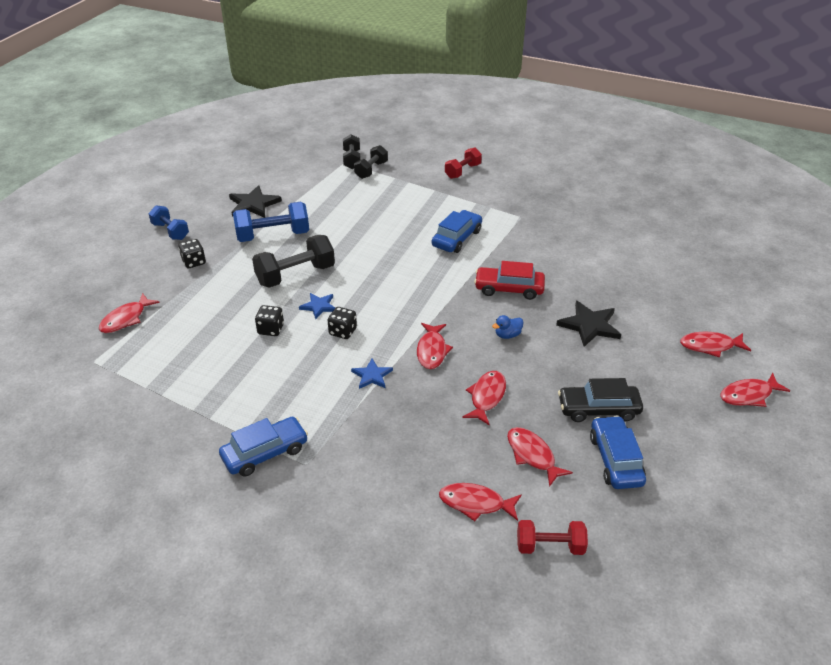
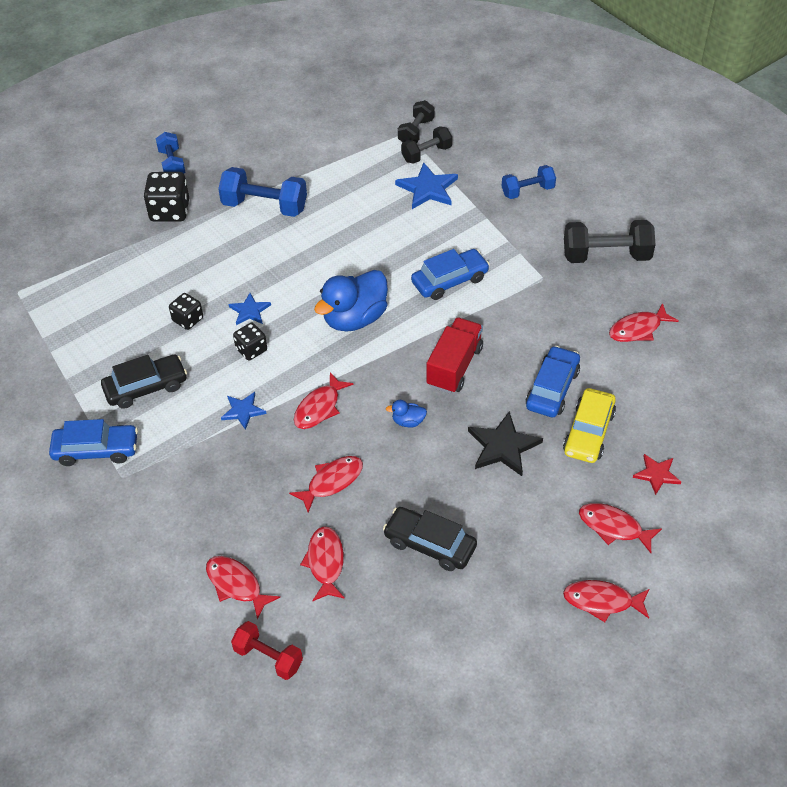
camera: 30 degrees right, 10 degrees up
(126, 319) = (70, 255): red fish -> red fish (638, 329)
(194, 262) = (170, 211): black dice -> black dice, size x1.66
(253, 204) = (273, 158): black star -> none
(273, 389) = (146, 387): none -> black car
(295, 275) = (253, 264): black dumbbell -> black dumbbell (606, 256)
(390, 189) = (428, 188): none -> blue star
(407, 284) = (355, 318): none -> blue duck
(462, 171) = (527, 191): red dumbbell -> blue dumbbell
(509, 289) = (454, 367): red car -> red truck
(615, 460) = (400, 604): blue car -> blue car (552, 389)
(638, 295) = (588, 432): none -> yellow car
(705, 304) = (656, 474): none -> red star

